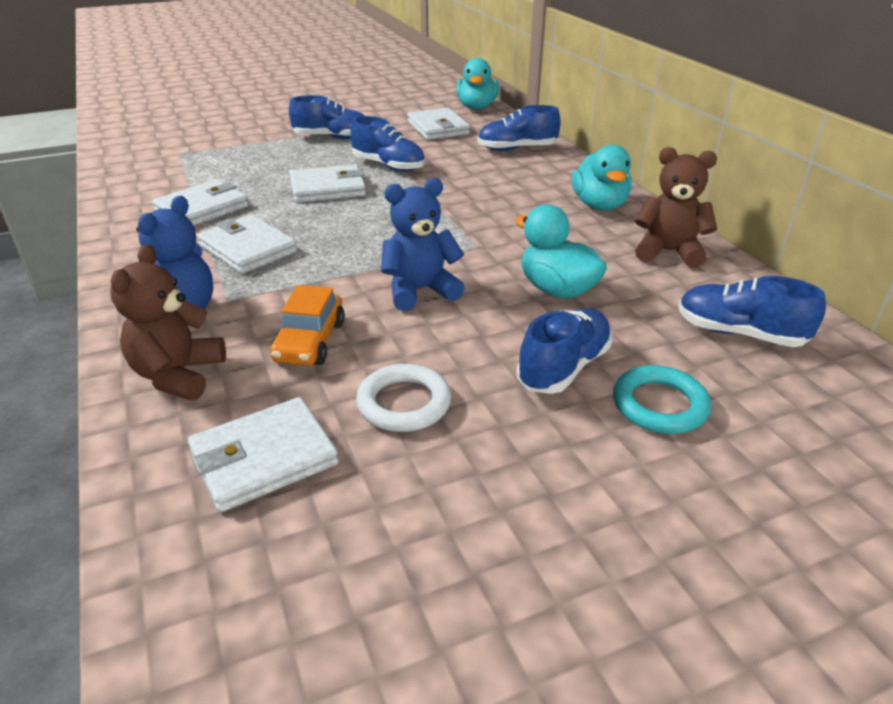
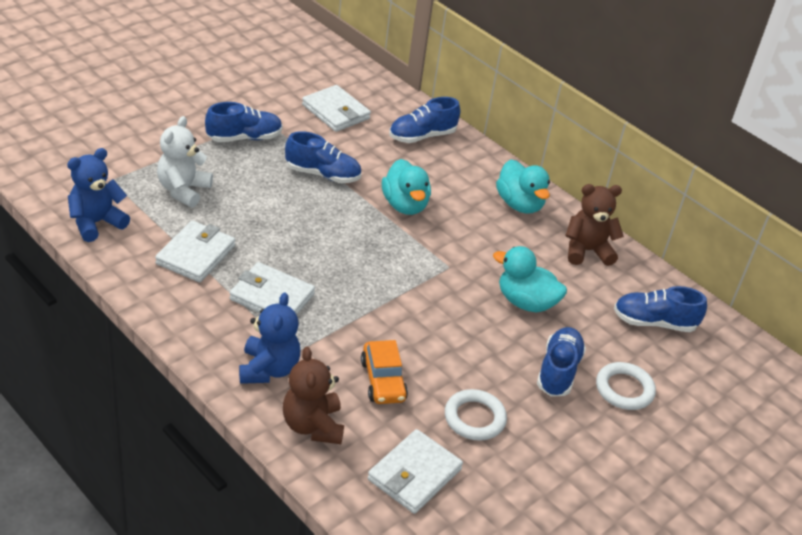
camera: 25 degrees left, 5 degrees up
(238, 165) = (183, 190): none -> white teddy bear
(328, 188) = (288, 212): white wallet -> none
(420, 290) = (431, 319): blue teddy bear -> blue teddy bear (96, 223)
(477, 107) = (355, 74): turquoise duck -> turquoise duck (405, 205)
(659, 405) = (624, 389): turquoise ring -> white ring

